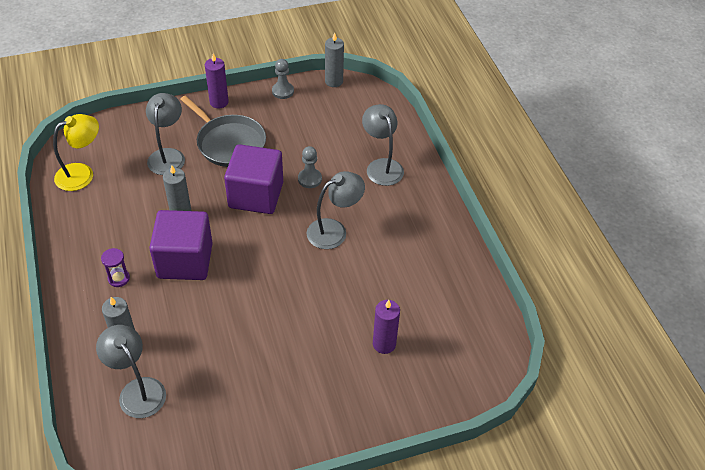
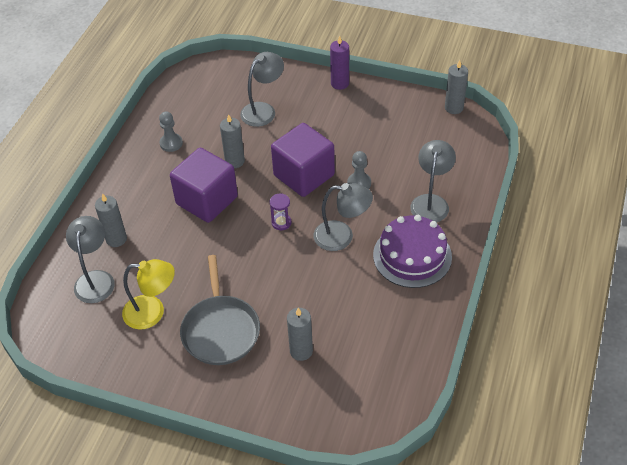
camera: 40 degrees right, 0 degrees up
(82, 174) = (189, 95): yellow lamp -> yellow lamp (152, 312)
(119, 278) = (150, 189): purple hourglass -> purple hourglass (281, 223)
(229, 143) = (319, 121): grey pan -> grey pan (220, 330)
(283, 91) = (401, 97): grey pawn -> grey pawn (171, 143)
(384, 344) = (301, 351): purple candle -> grey candle
(404, 217) = (412, 256): none -> purple cake

